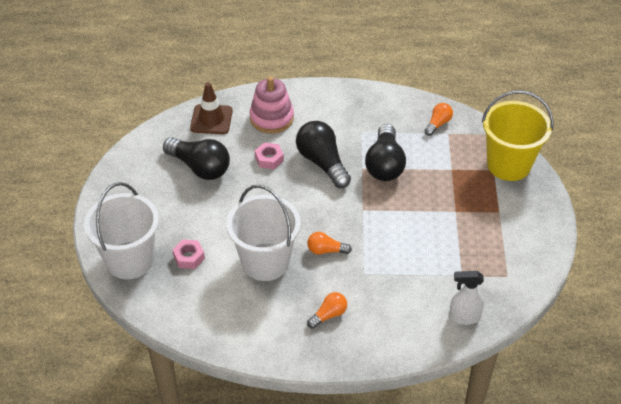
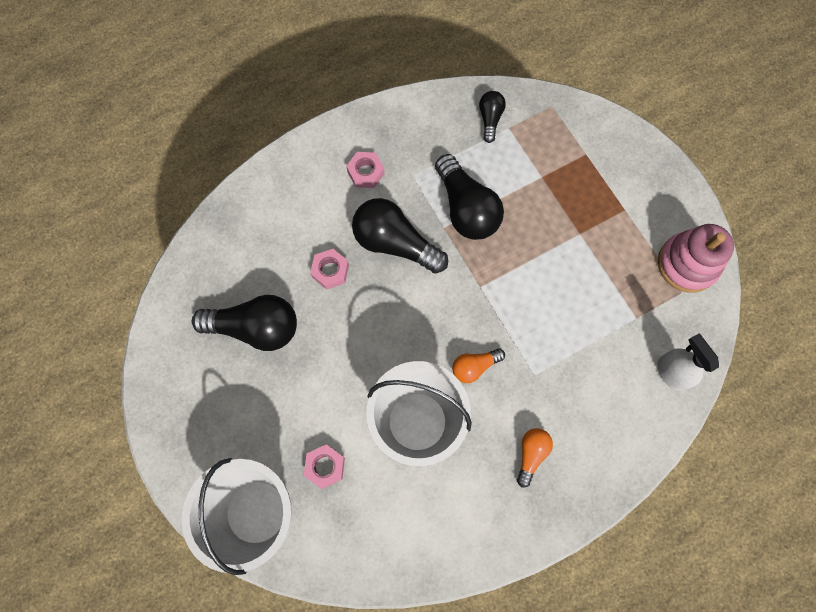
camera: 30 degrees left, 25 degrees up
(211, 119) = (224, 248): brown traffic cone -> none
(271, 118) = (296, 209): pink stacking toy -> pink stacking toy (687, 264)
(331, 118) = (366, 173): none -> pink nut
(438, 124) = (490, 119): orange light bulb -> black light bulb
(464, 317) = (671, 373): white spray bottle -> white spray bottle turned 90 degrees clockwise
(508, 164) = (597, 138): yellow bucket -> none

